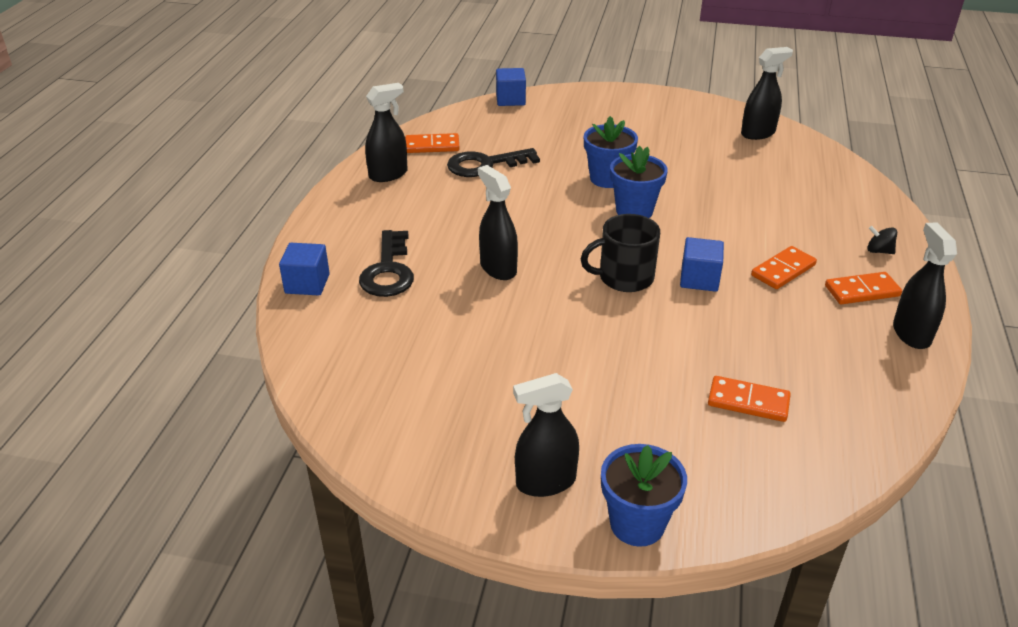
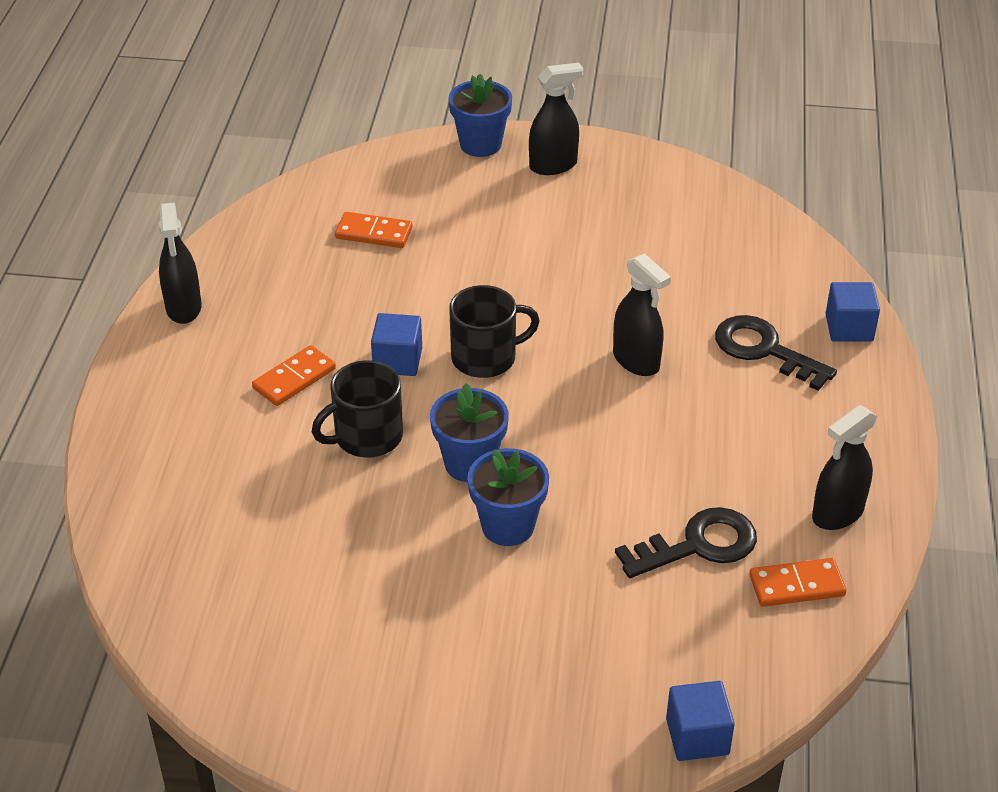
camera: 175 degrees right, 5 degrees up
(388, 271) = (764, 350): black key -> black key turned 45 degrees counterclockwise
(713, 230) = (367, 436): none -> black mug
(758, 133) = (246, 659): black spray bottle -> none
(862, 291) = (212, 356): orange domino -> none
(879, 251) = (163, 415): black spinning top -> none

